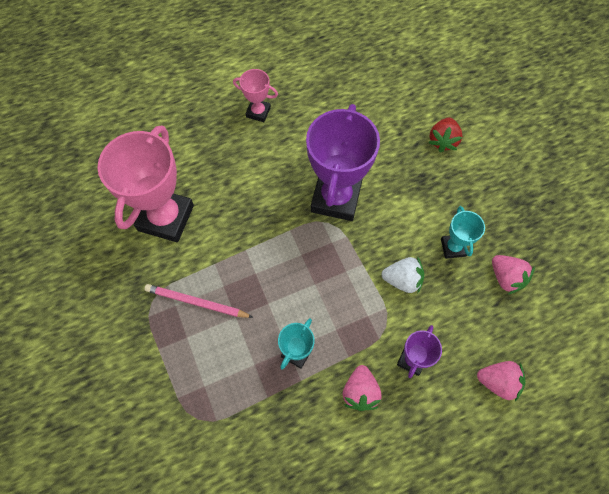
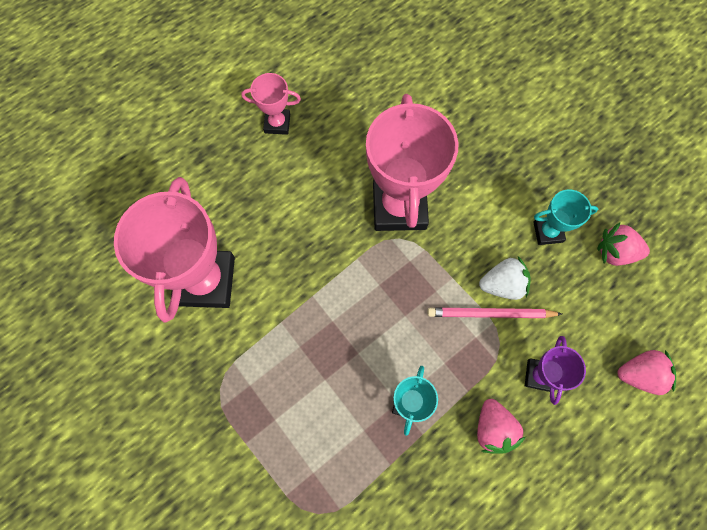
camera: 15 degrees left, 5 degrees up
(196, 302) = (274, 375): pink pencil -> pink pencil (490, 314)
(336, 198) = (399, 206): purple trophy -> pink trophy
(443, 141) = (501, 108): red strawberry -> none
(453, 247) = (547, 232): turquoise trophy -> turquoise trophy turned 75 degrees counterclockwise
(506, 277) = (615, 252): pink strawberry -> pink strawberry turned 150 degrees clockwise

